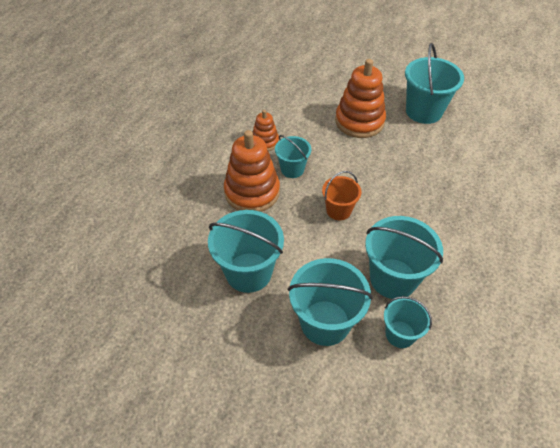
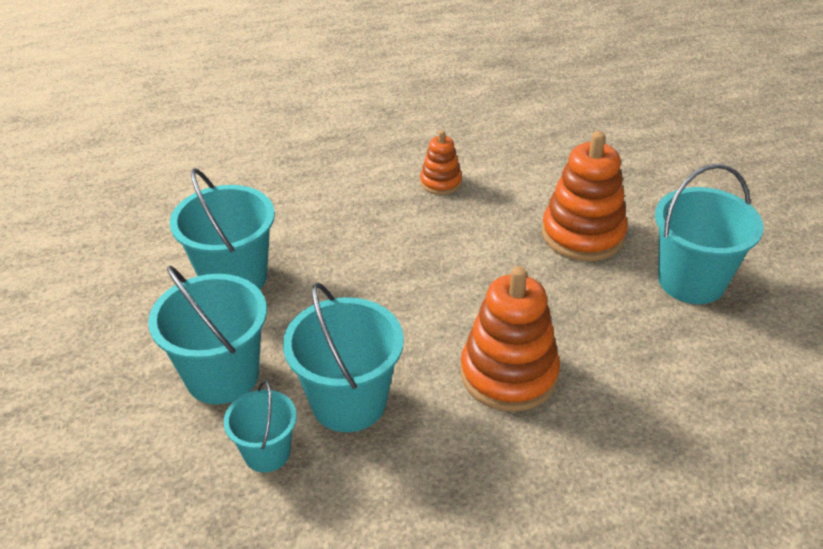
camera: 50 degrees right, 10 degrees down
(252, 192) = (351, 216): orange stacking toy -> orange stacking toy (508, 374)
(292, 169) = (424, 226): turquoise bucket -> none
(338, 210) = (405, 297): orange bucket -> none

